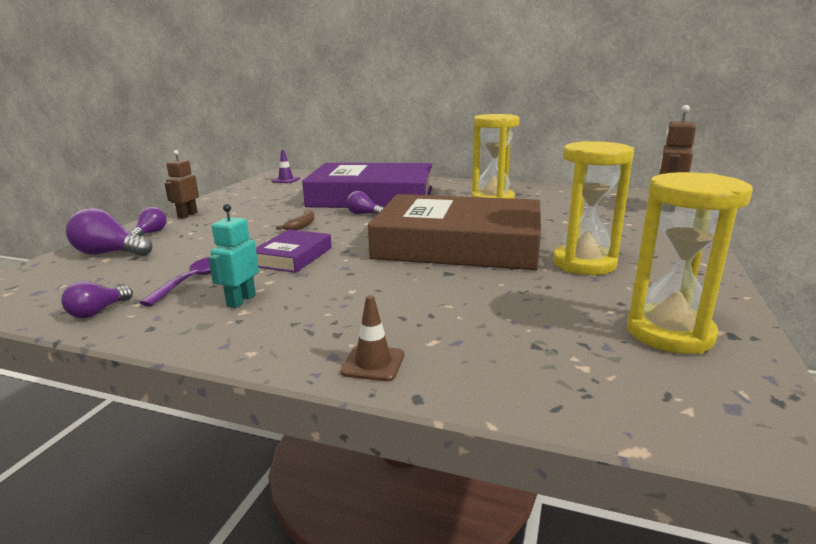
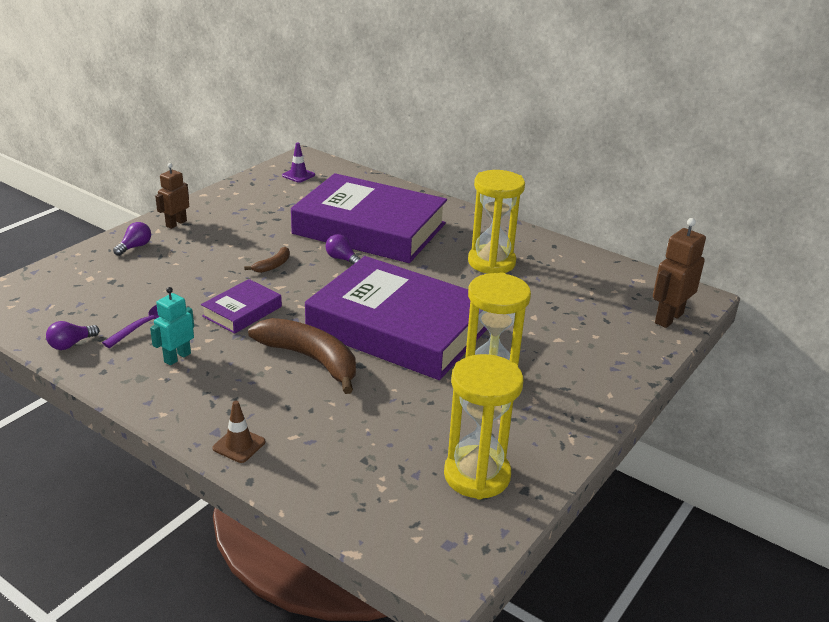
camera: 15 degrees right, 10 degrees up
(109, 253) = (94, 270): purple light bulb -> none
(394, 277) = (311, 360): none -> brown banana
(458, 244) = (398, 328): brown book -> purple book

